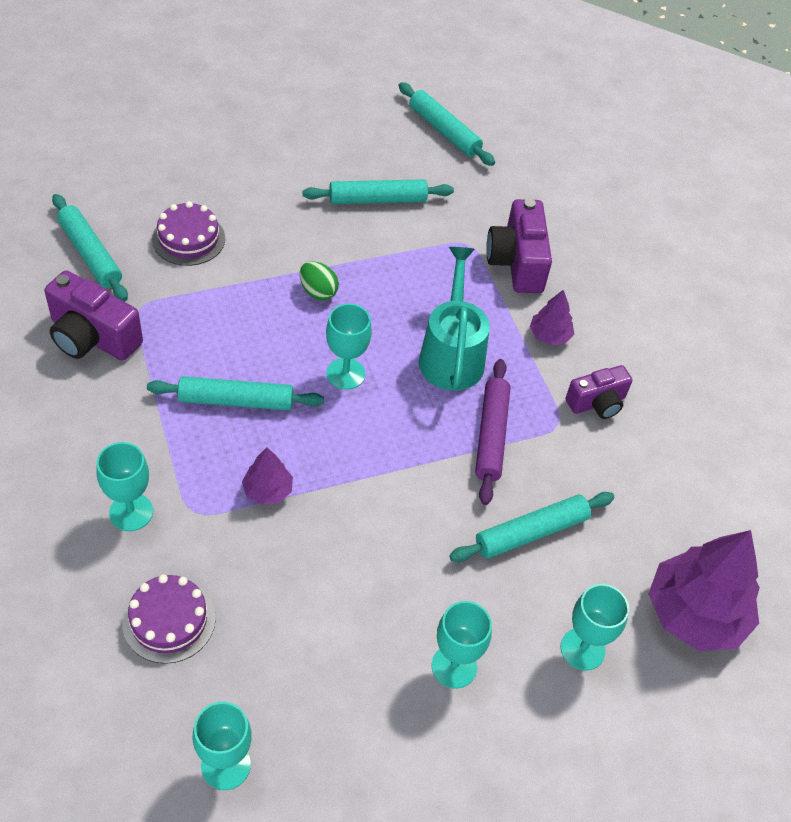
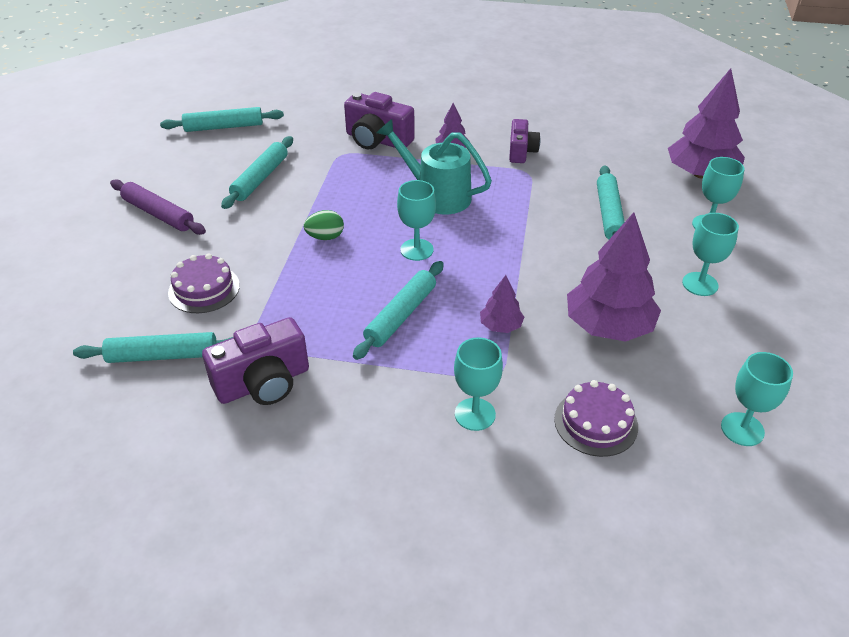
camera: 55 degrees left, 10 degrees down
(322, 590) = (608, 326): none -> purple tree
(491, 435) = (519, 203): purple rolling pin -> purple rolling pin (158, 214)

